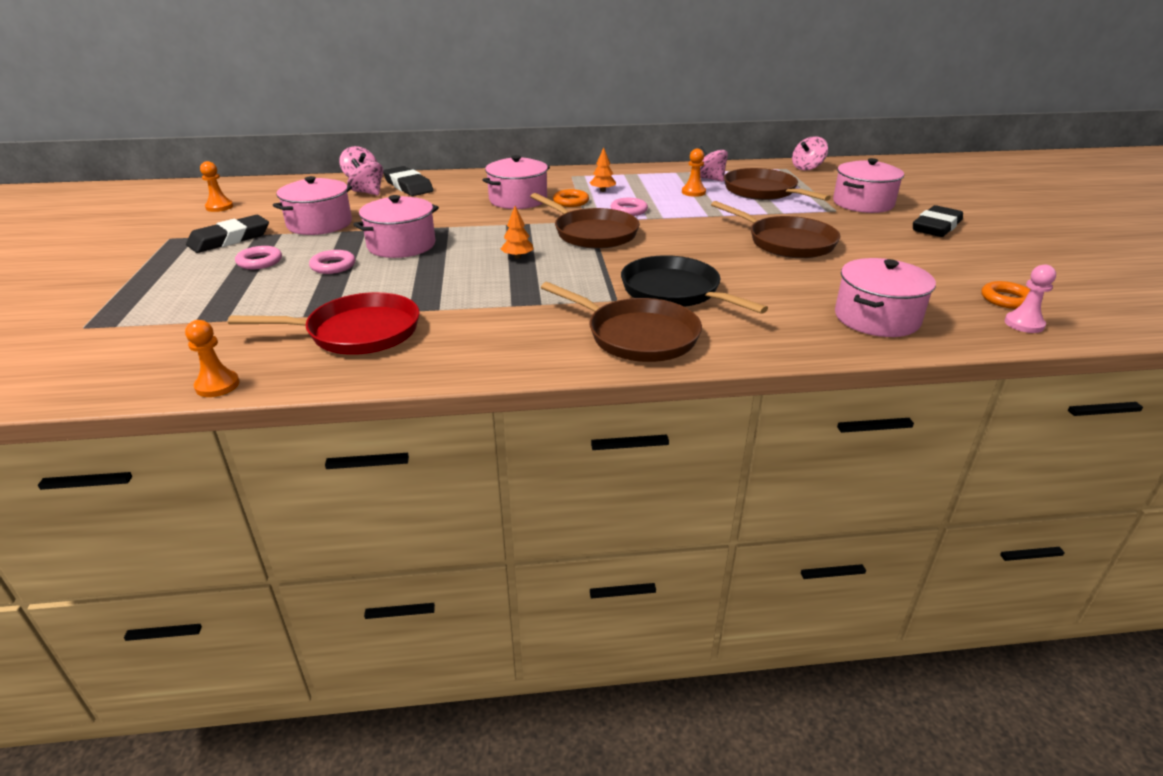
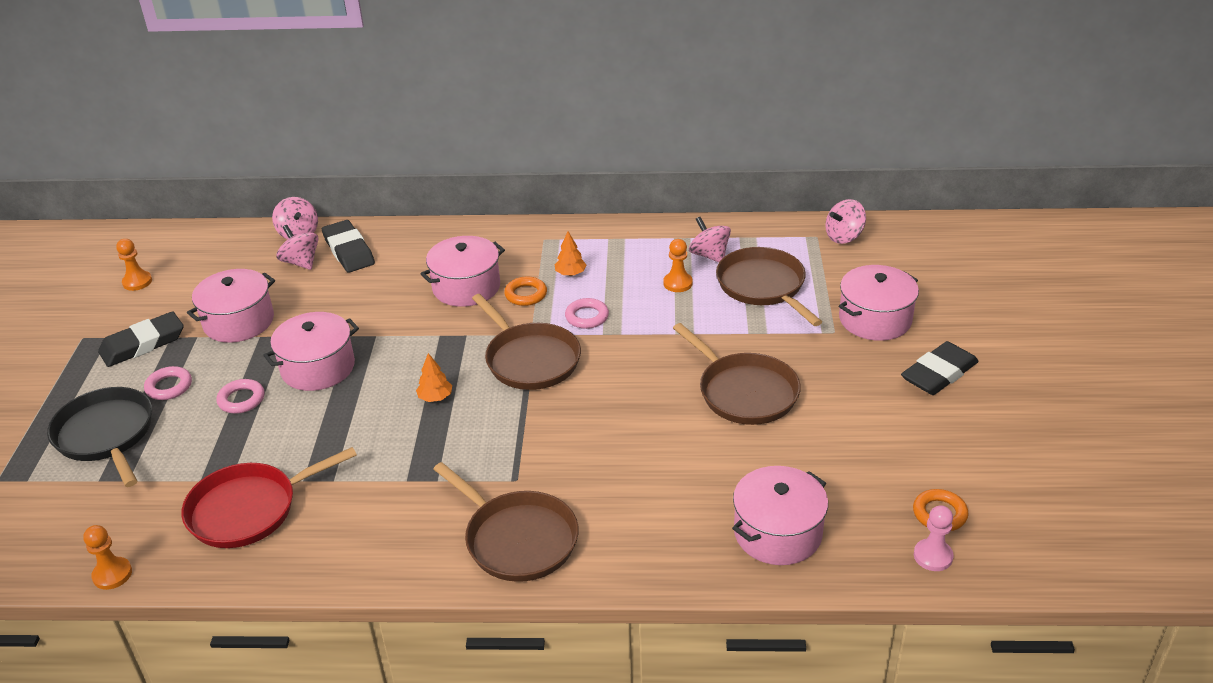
camera: 10 degrees right, 5 degrees up
(358, 332) = (248, 510): red pan -> red pan turned 150 degrees clockwise
(674, 291) = (582, 471): black pan -> black pan (106, 435)

